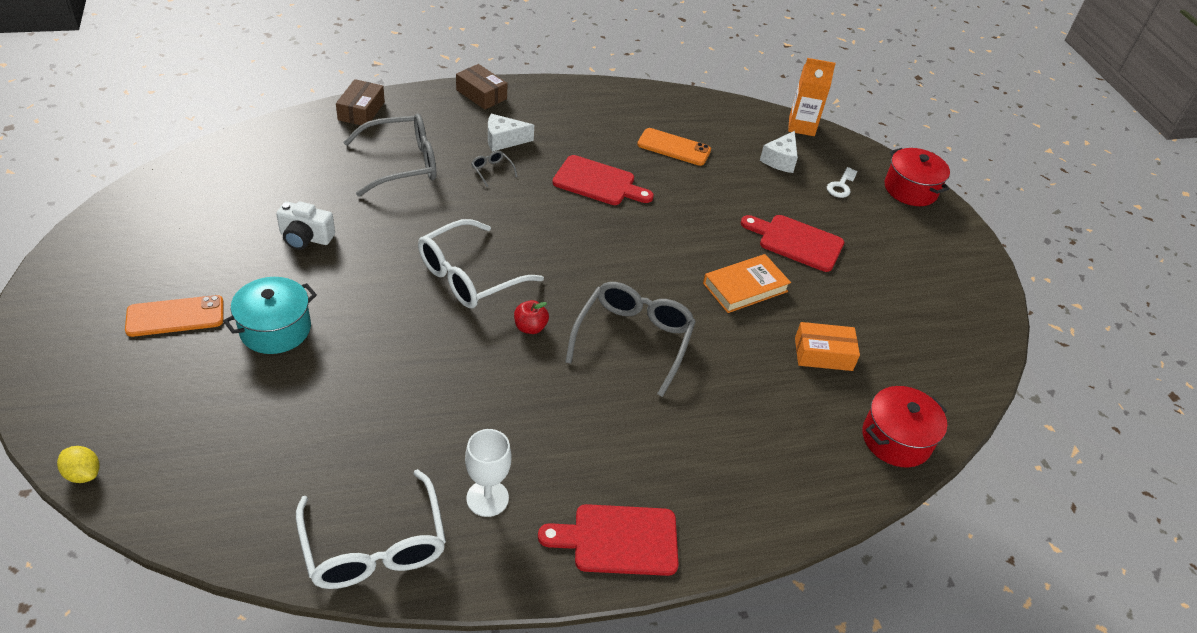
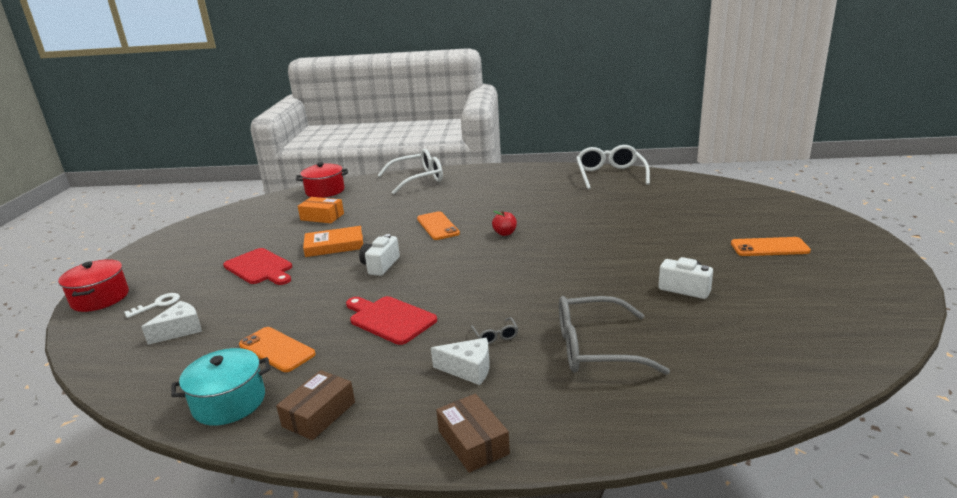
camera: 155 degrees left, 20 degrees down
(83, 474) = (774, 195): yellow lemon -> none
(275, 329) = (689, 239): turquoise pot -> turquoise pot (229, 402)
(361, 111) = (654, 424): brown box -> brown box (319, 414)
(469, 276) = (541, 259): white glasses -> white glasses (418, 179)
(487, 498) = (552, 183): white goblet -> none
(618, 540) = (493, 173): red cutting board -> none
(633, 339) = (438, 226): grey glasses -> orange phone
(658, 254) = (380, 265): none -> white camera
(801, 126) = (100, 366): orange carton -> none

